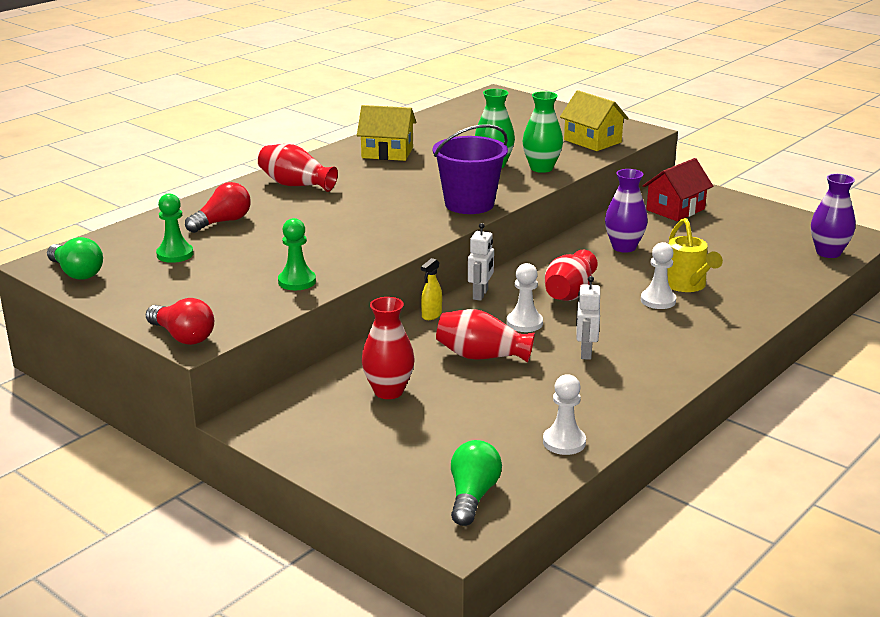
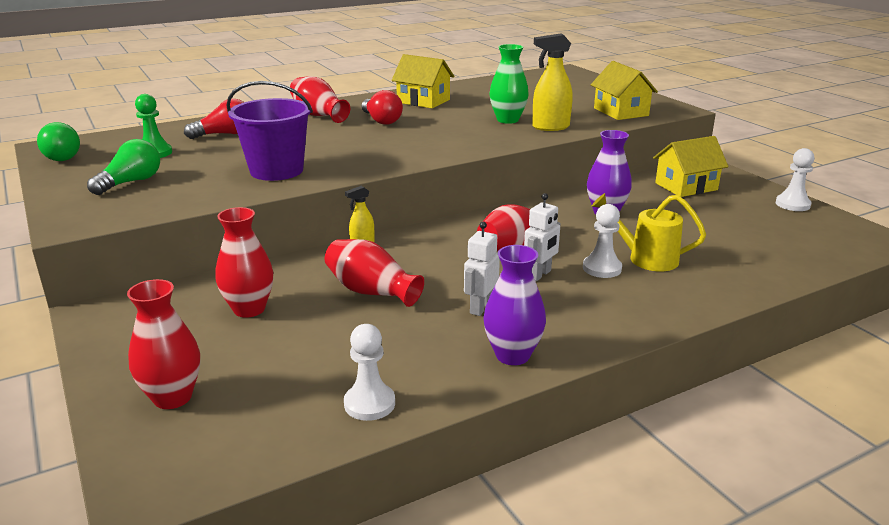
camera: 20 degrees right, 0 degrees up
(183, 336) = (67, 219): red light bulb -> red light bulb (381, 120)
(297, 281) = (223, 188): green pawn -> none
(402, 471) = (172, 397): none -> red vase
(469, 204) = (451, 147): purple bucket -> purple bucket (276, 170)
(472, 496) = (212, 445): green light bulb -> green light bulb (131, 182)
(480, 294) = (426, 233): white robot -> white robot (540, 275)
(524, 323) = (444, 267): white pawn -> white pawn (792, 204)
(541, 168) = (550, 127): green vase -> yellow spray bottle
(675, 209) = (686, 186): red house -> yellow house
(687, 285) = (645, 258): yellow watering can -> yellow watering can turned 105 degrees clockwise
(828, 253) = (833, 250): purple vase -> purple vase (512, 355)

